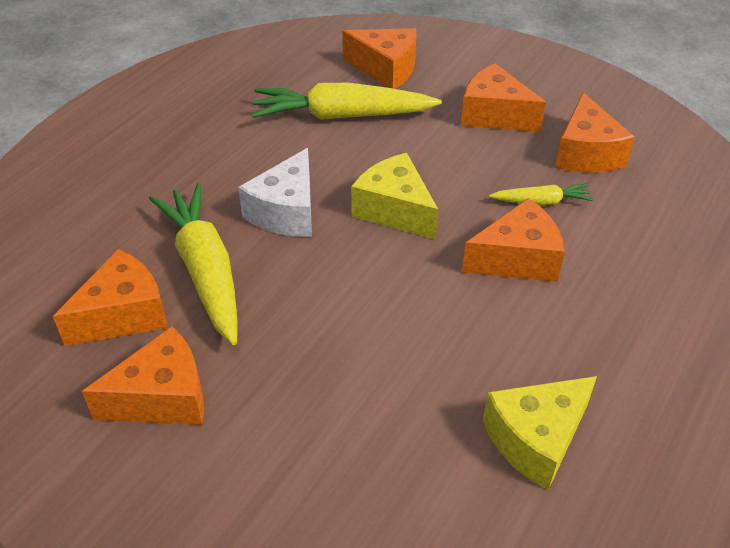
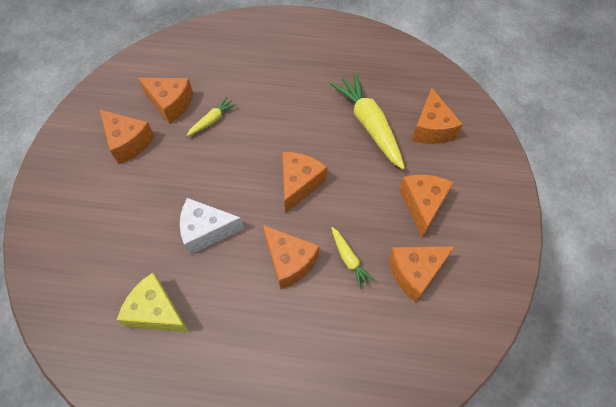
camera: 65 degrees right, 15 degrees up
(205, 270) = (212, 120): yellow carrot -> yellow carrot, size x0.49
(286, 212) = (271, 134): white cheese -> white cheese (206, 231)
(394, 210) = (299, 184): yellow cheese -> orange cheese

